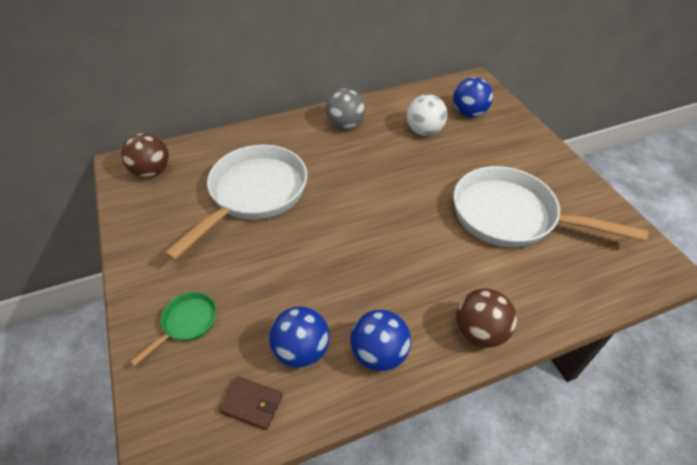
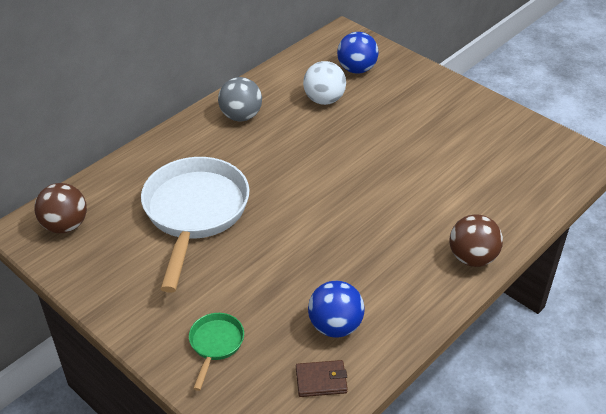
camera: 25 degrees left, 5 degrees down
(379, 354) = (401, 304): blue ball -> none
(511, 216) = (448, 155): white pan -> none

